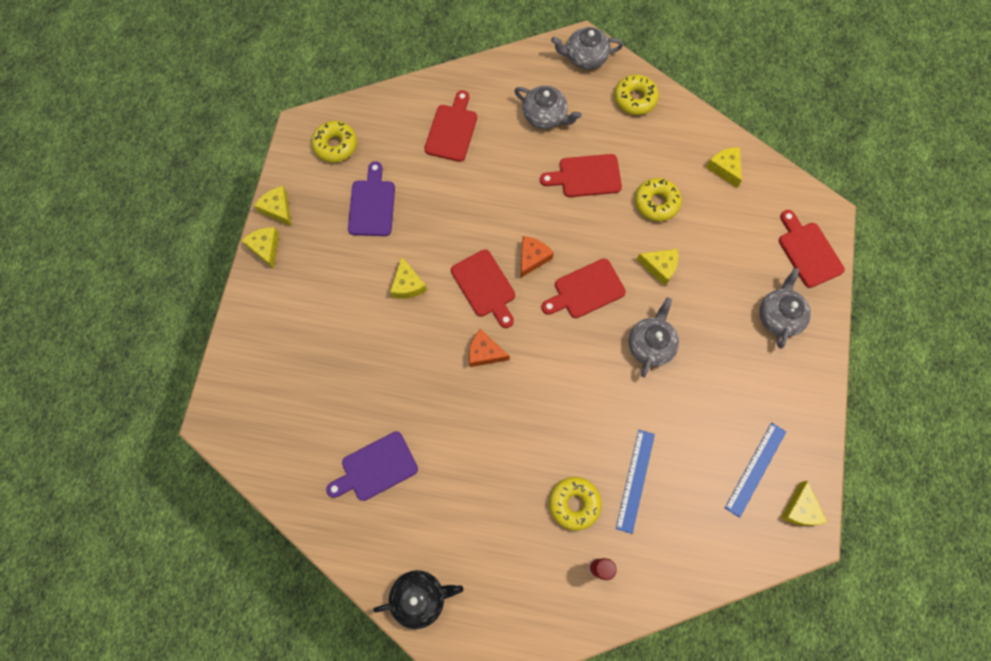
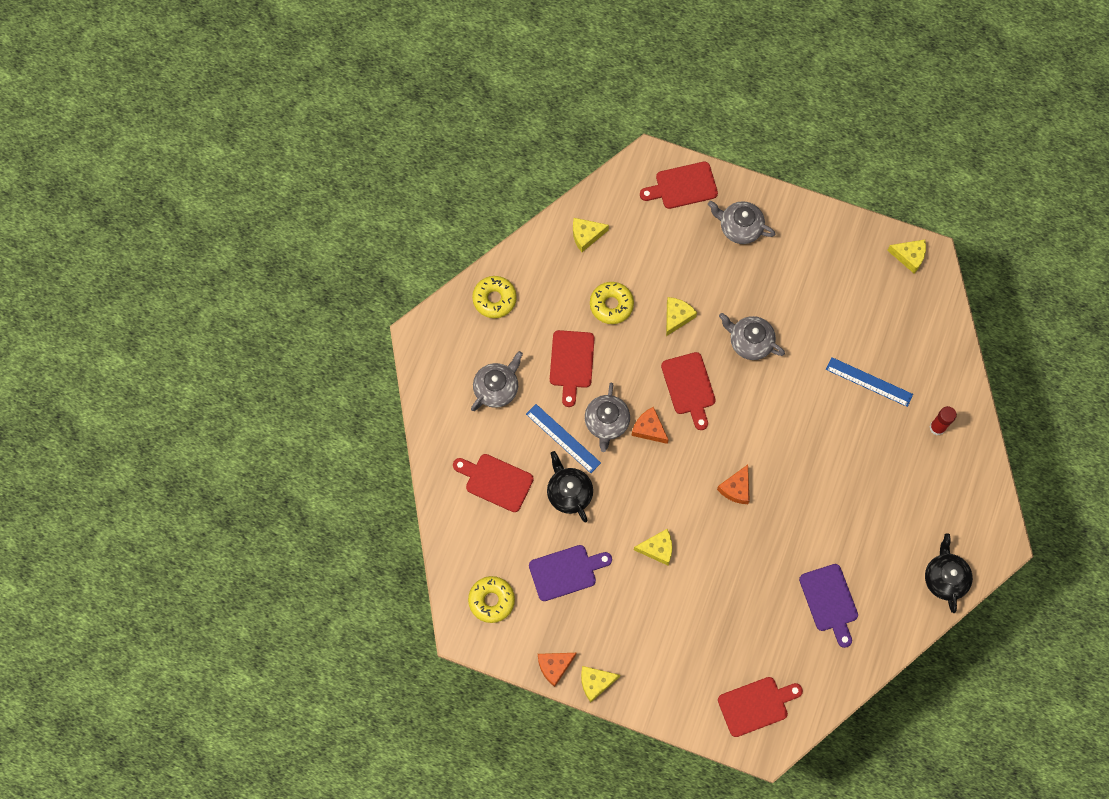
camera: 80 degrees left, 0 degrees up
(278, 209) = (554, 666): yellow cheese -> orange cheese
(372, 204) = (566, 572): purple cutting board -> purple cutting board turned 150 degrees clockwise
(452, 195) = (569, 492): none -> black teapot
(485, 286) = (671, 477): red cutting board -> red cutting board (756, 705)
(574, 504) = (882, 436): yellow donut -> none
(585, 57) = (436, 336): grey teapot -> grey teapot (606, 422)
(755, 469) = (872, 282): blue ruler -> blue ruler (563, 438)

